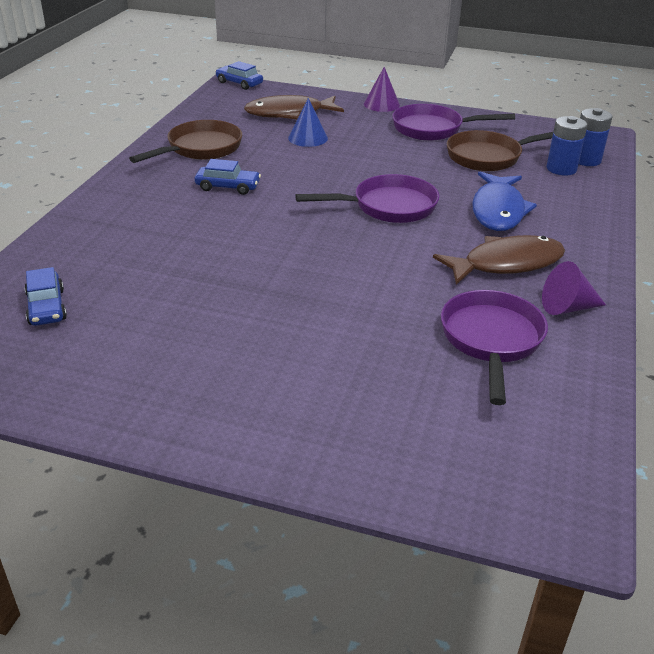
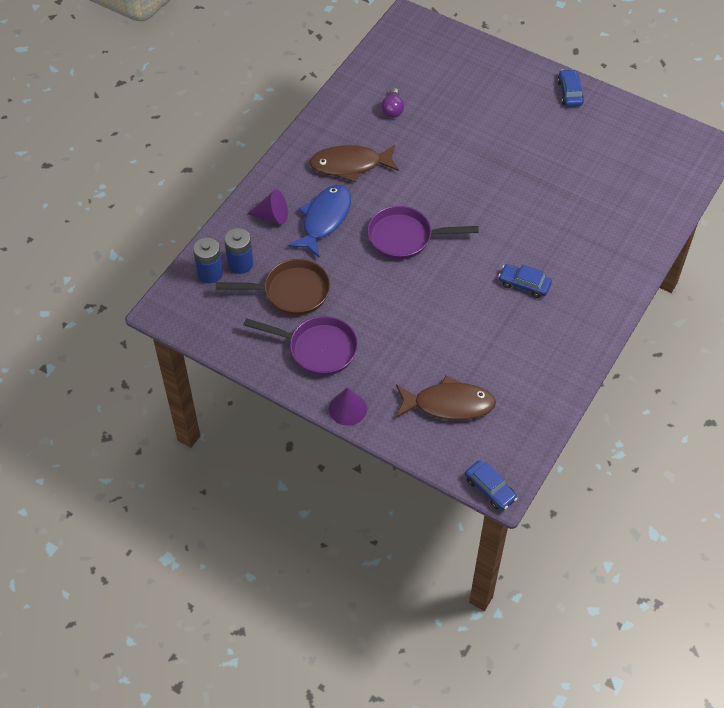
camera: 165 degrees left, 20 degrees up
(46, 307) = (645, 176): blue car -> blue car (570, 93)
(200, 149) = (543, 348): brown pan -> none
(308, 138) = (441, 351): blue cone -> none
(491, 341) = (392, 110): purple pan -> purple light bulb
(567, 307) = (335, 124): purple cone -> purple cone (272, 216)

